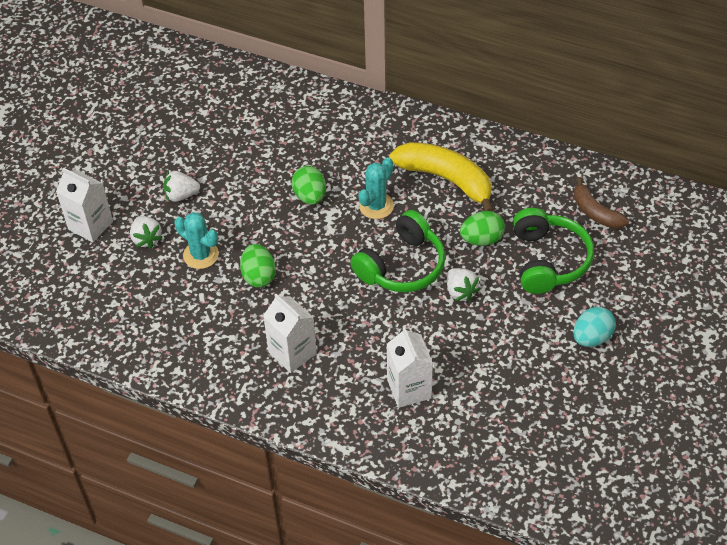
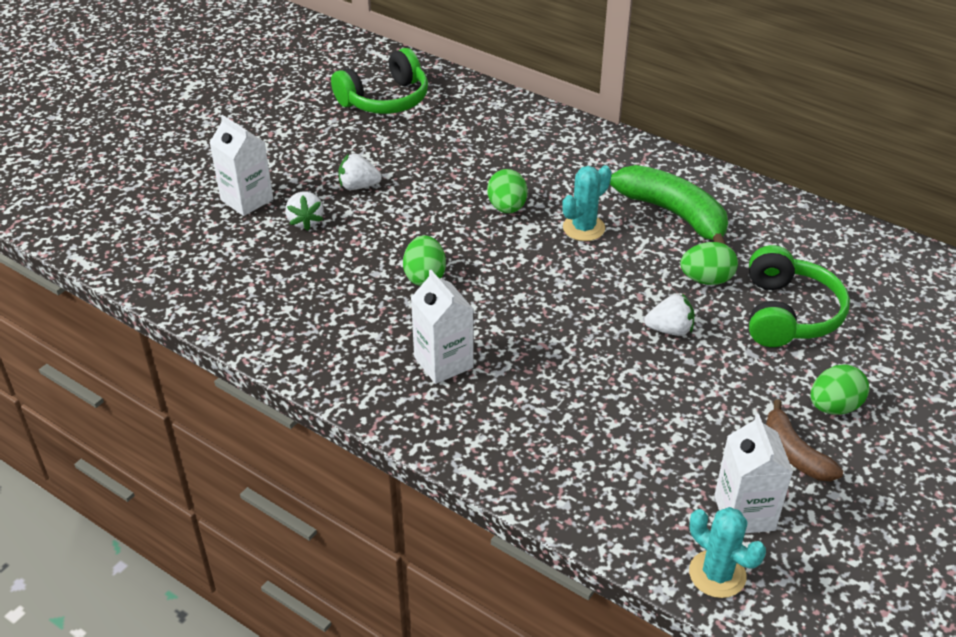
camera: 10 degrees right, 10 degrees down
(201, 255) = (363, 246): turquoise cactus -> turquoise cactus (717, 574)
(402, 266) = (601, 292): green headphones -> green headphones (385, 100)
(409, 389) = (582, 426): white carton -> white carton (744, 513)
(446, 179) = (673, 214): yellow banana -> green banana
(460, 291) = (670, 330): white strawberry -> white strawberry turned 75 degrees counterclockwise
(591, 337) = (834, 406): turquoise egg -> green egg
(595, 212) = (855, 272): brown banana -> brown banana (794, 453)

